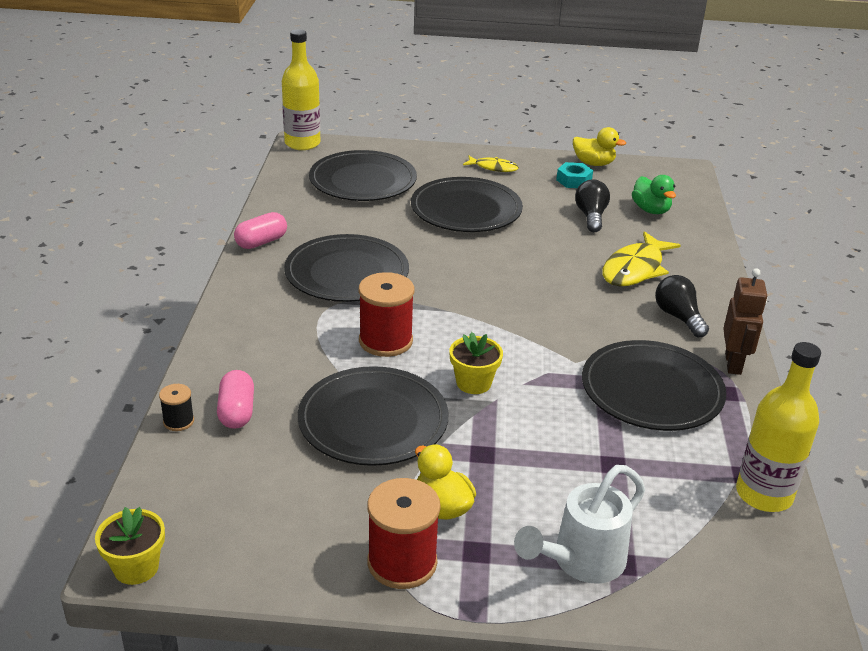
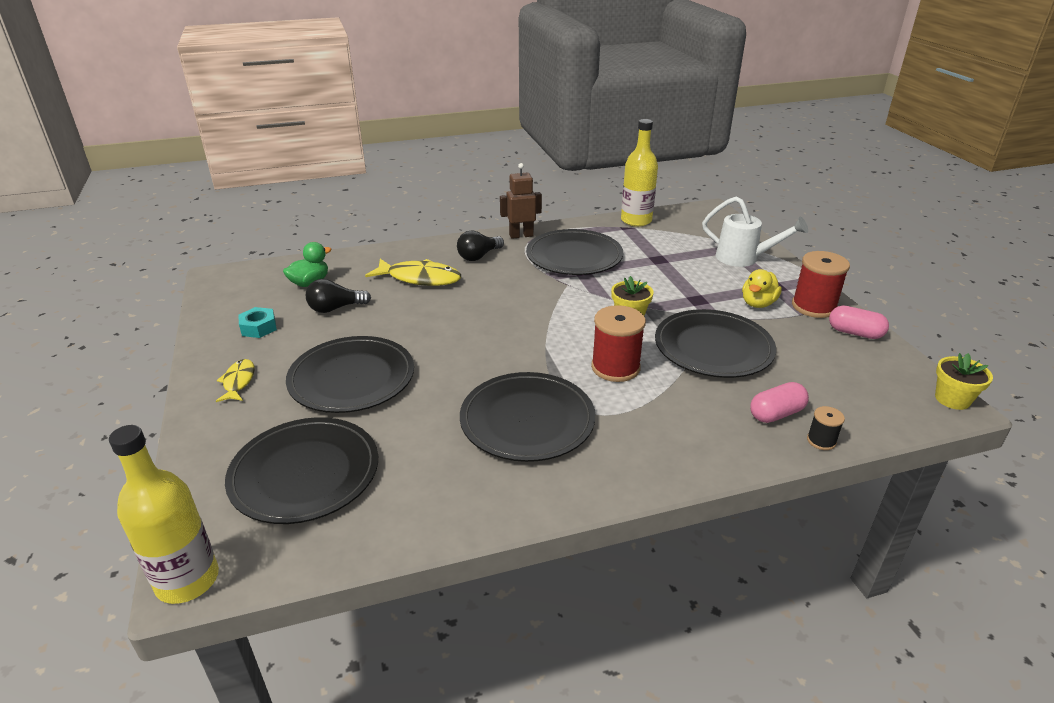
camera: 110 degrees left, 0 degrees up
(261, 242) = (506, 507): pink capsule -> pink capsule (855, 333)
(593, 163) = (212, 323): yellow duck -> none

